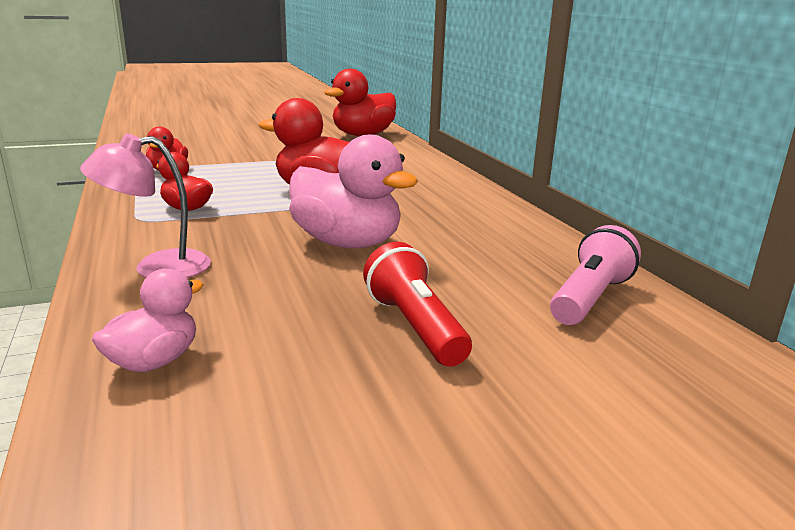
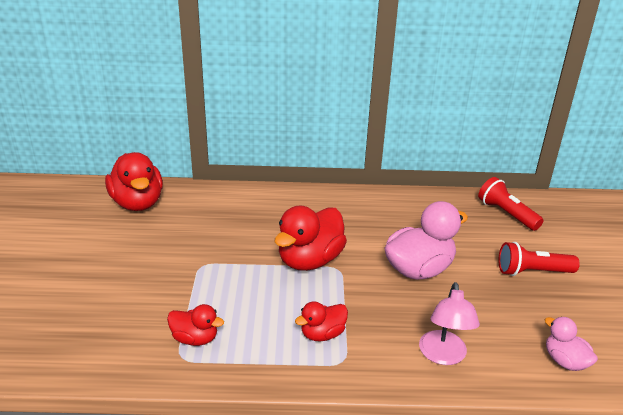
camera: 70 degrees left, 10 degrees up
(589, 298) = (506, 214): pink flashlight -> red flashlight

